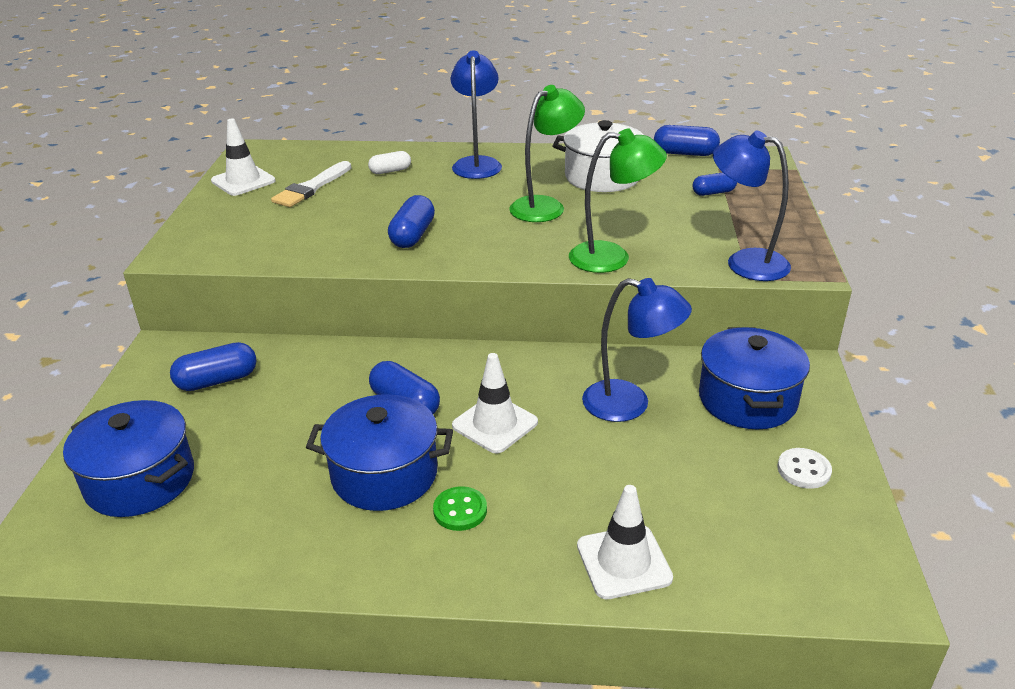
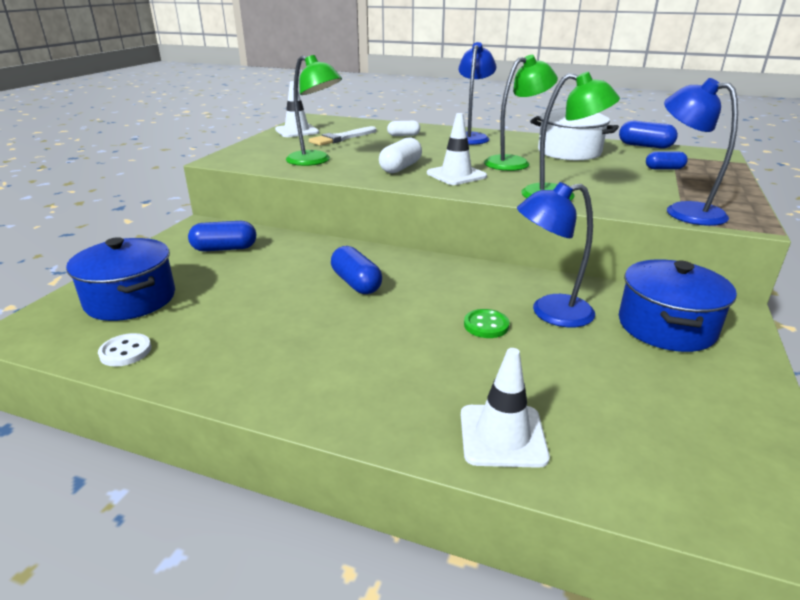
camera: 15 degrees right, 5 degrees down
(299, 238) = (315, 161): none -> green lamp
(384, 474) = (315, 327): blue pot -> none
(413, 235) = (400, 168): blue capsule -> white capsule
(460, 510) = (365, 364): green button -> green button (486, 325)
(495, 424) = (423, 308): white traffic cone -> white traffic cone (456, 175)
(629, 404) = (550, 313): blue lamp -> blue lamp turned 135 degrees clockwise
(803, 470) = (715, 392): white button -> white button (125, 351)

